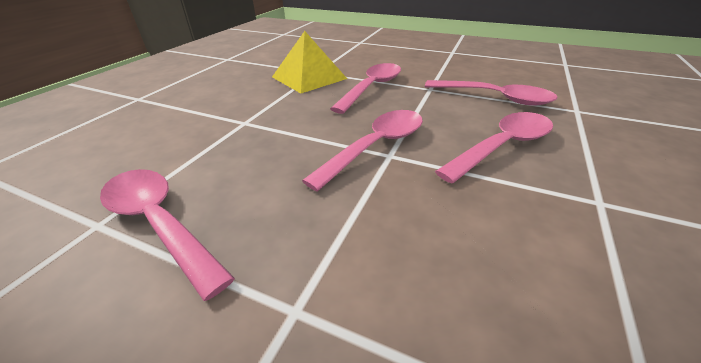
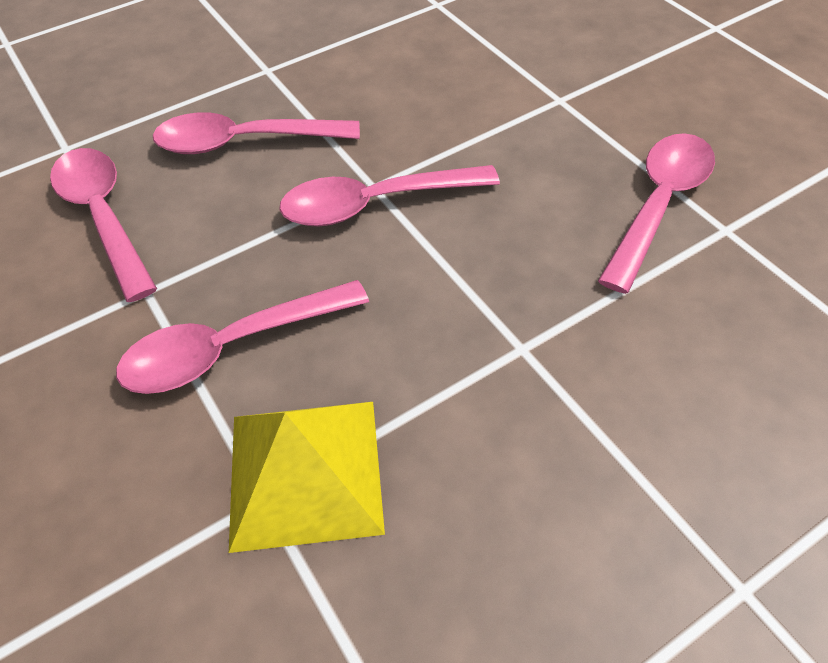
camera: 145 degrees left, 15 degrees up
(159, 222) = (659, 204): pink spoon -> pink spoon turned 135 degrees counterclockwise

